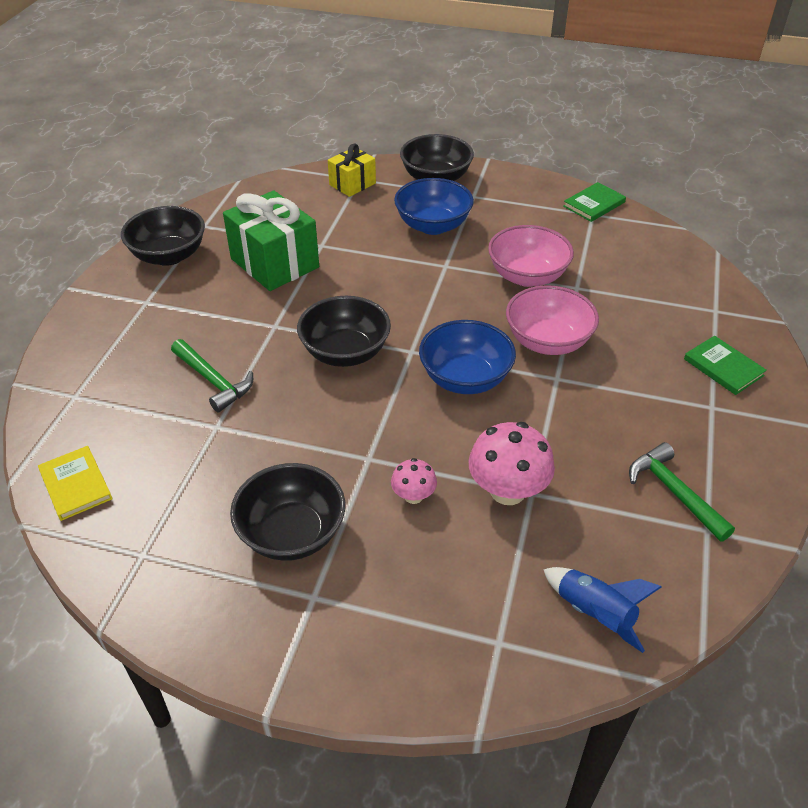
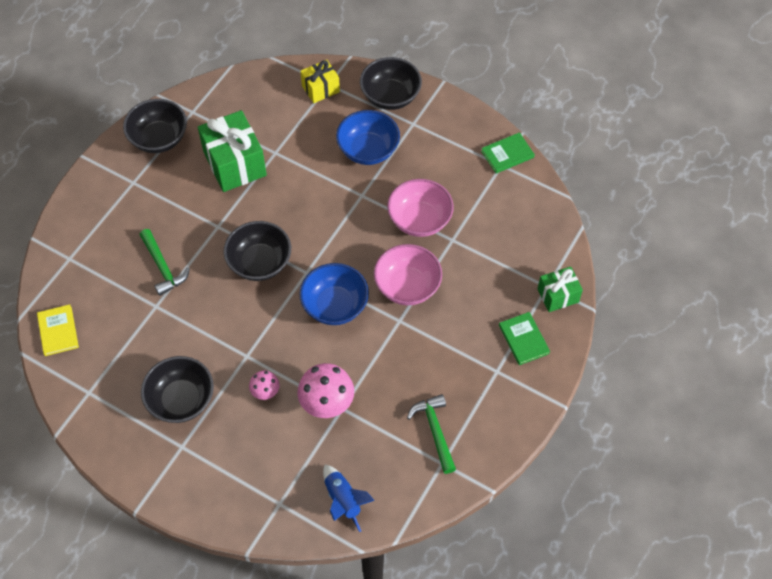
camera: 15 degrees right, 15 degrees up
(734, 317) = (558, 295): none -> green gift

